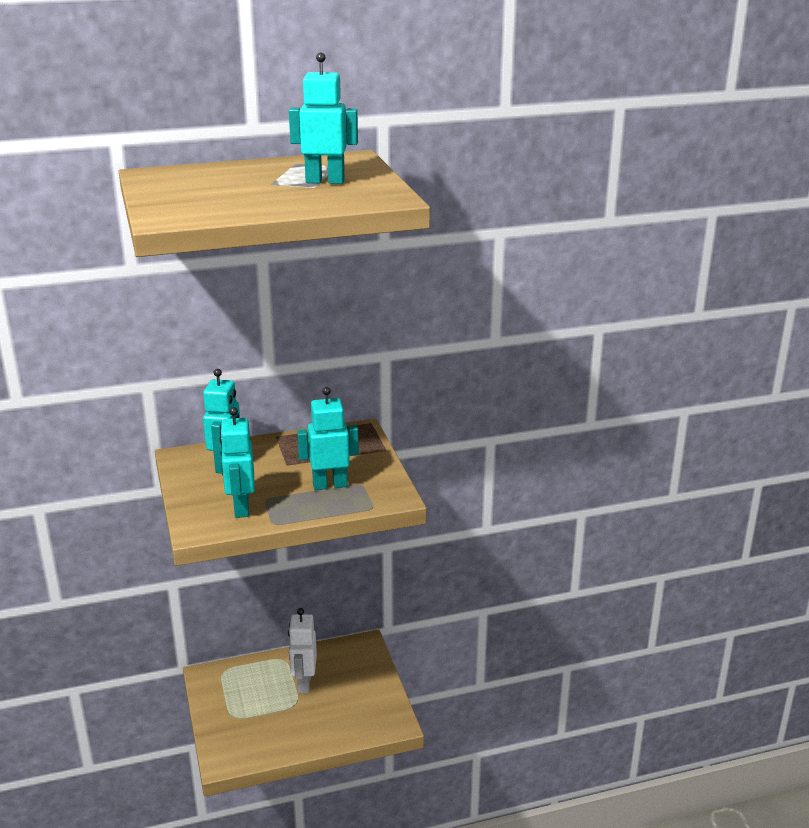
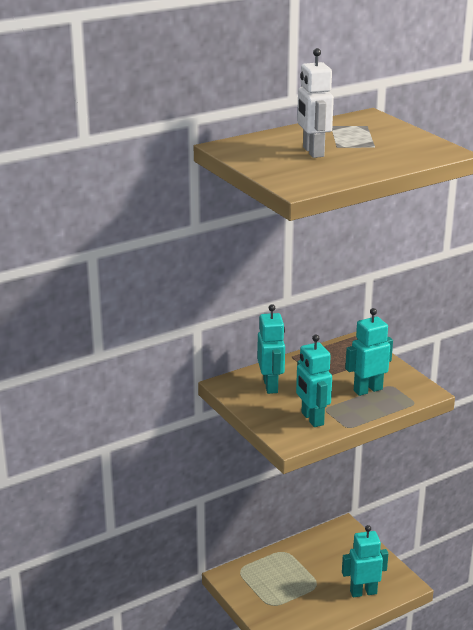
camera: 15 degrees left, 0 degrees up
(304, 683) = (314, 567): white robot -> white robot (313, 152)
(325, 181) = (377, 140): turquoise robot -> turquoise robot (363, 592)

